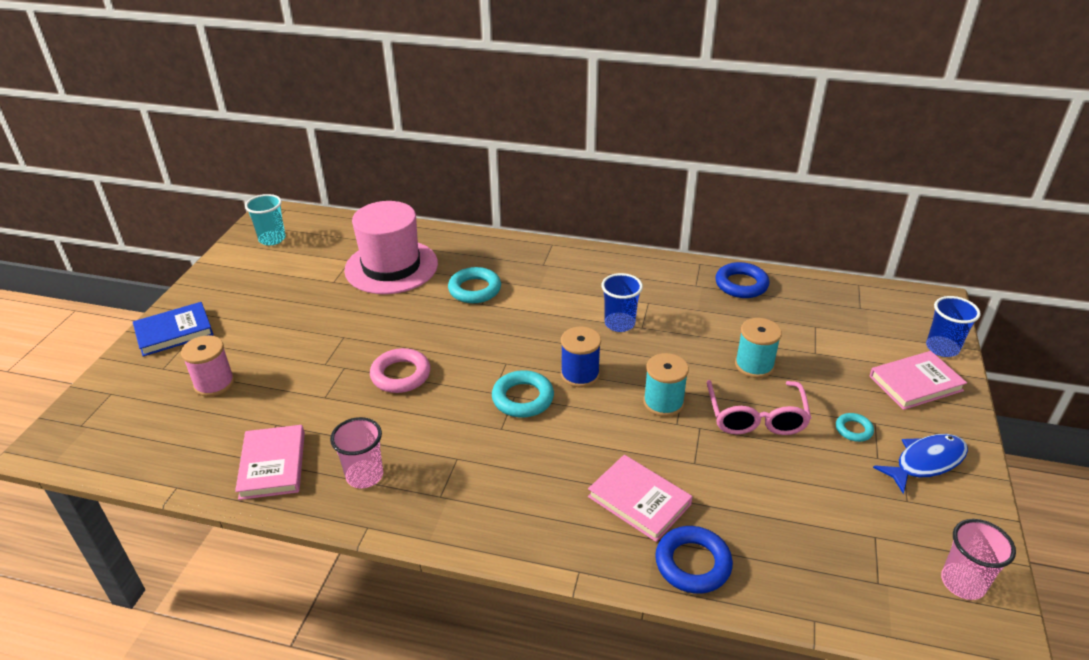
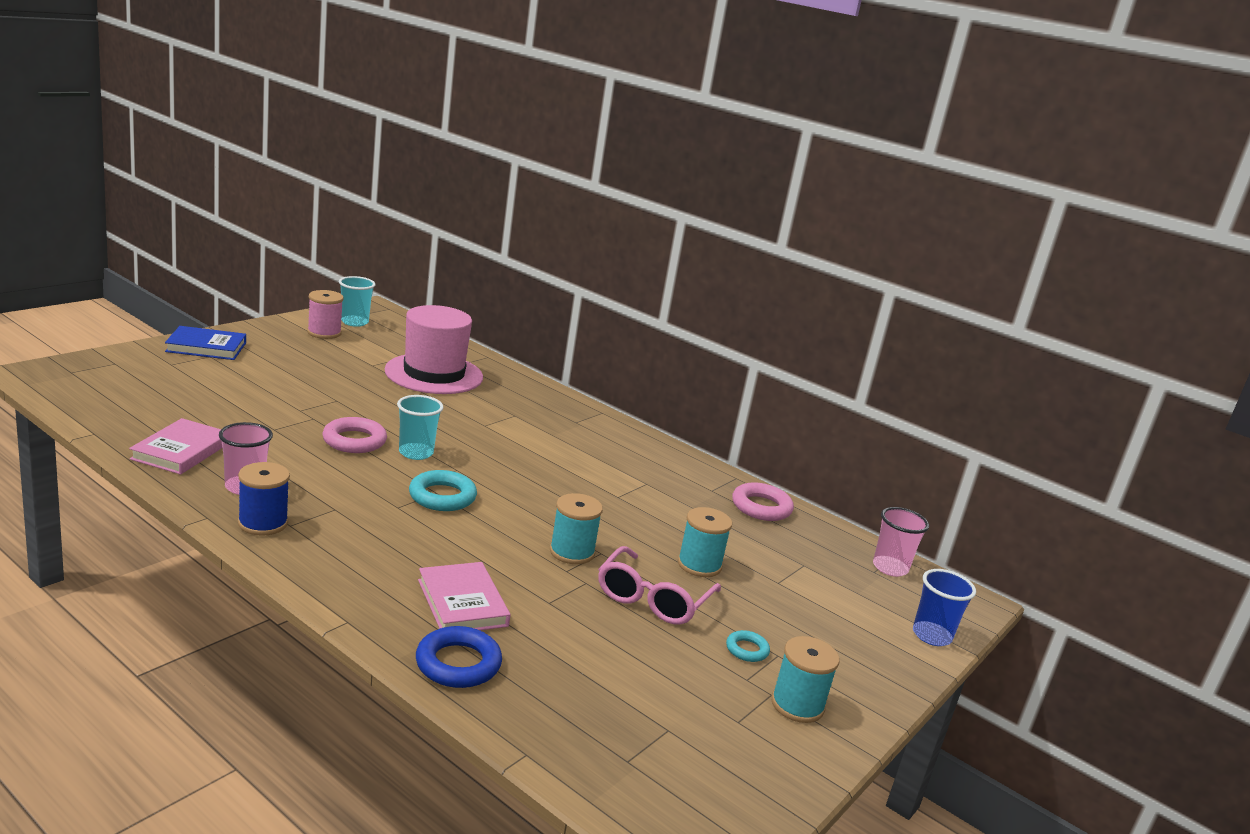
camera: 20 degrees right, 15 degrees down
(214, 383) = (198, 387): pink spool -> pink spool (324, 333)
(459, 362) = (416, 453): none -> turquoise cup
(475, 289) = (490, 414): turquoise ring -> none
(580, 374) = (515, 503): blue spool -> blue spool (263, 523)
(619, 323) = (598, 486): blue cup -> none
(741, 284) = (761, 507): blue ring -> pink ring
(915, 383) = (864, 647): pink book -> none
(926, 462) = (797, 705): blue fish -> turquoise spool
(962, 583) = (720, 803): pink cup -> pink cup (890, 568)

